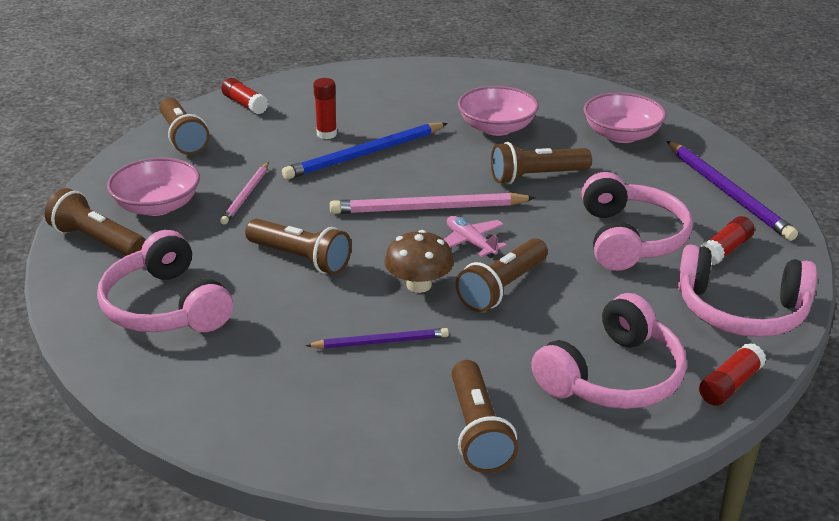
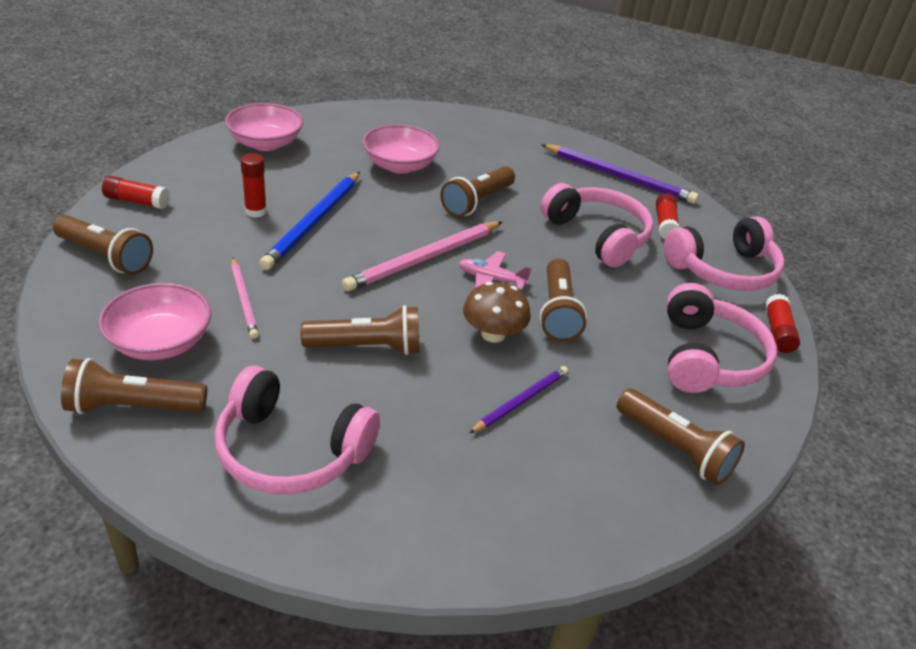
camera: 40 degrees left, 5 degrees up
(622, 135) = (500, 147): pink bowl -> pink bowl (265, 143)

